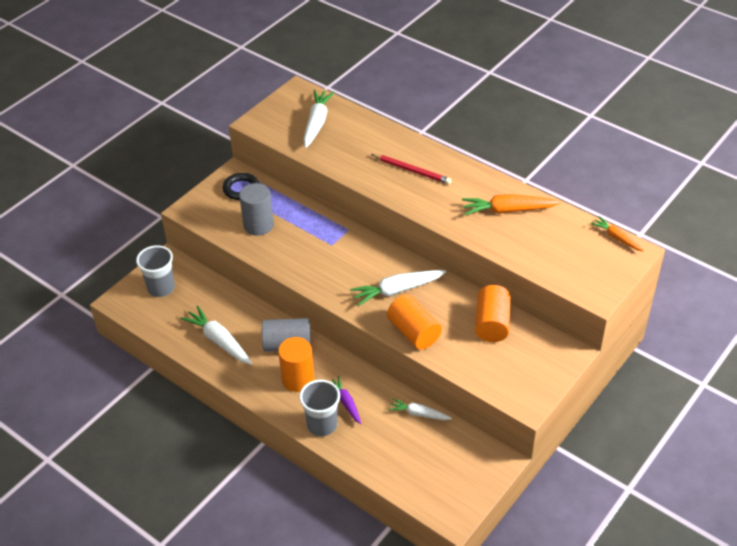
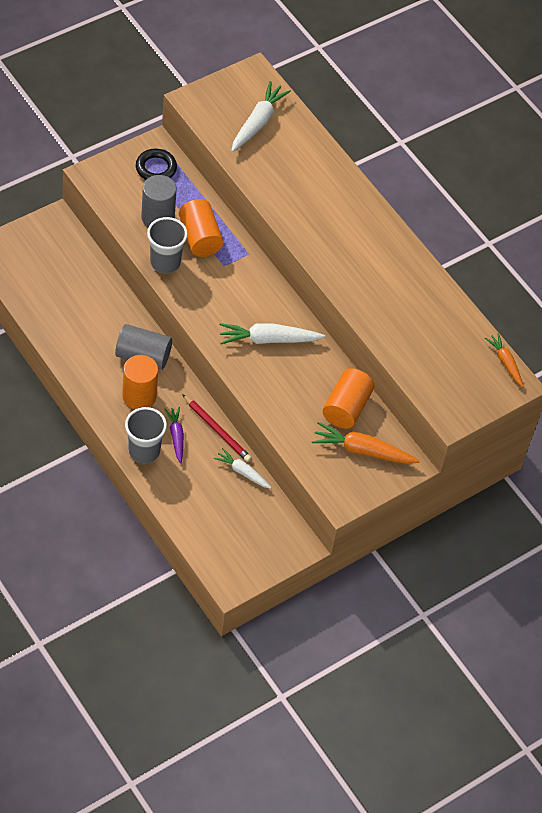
camera: 10 degrees right, 10 degrees up
(161, 288) = (39, 250): grey cup -> grey cup (165, 262)
(219, 341) = (77, 328): white carrot -> none
(412, 170) = (333, 214): red pencil -> red pencil (217, 430)
(414, 332) = (265, 390): orange cylinder -> orange cylinder (200, 238)
(508, 210) = (410, 294): orange carrot -> orange carrot (362, 450)

